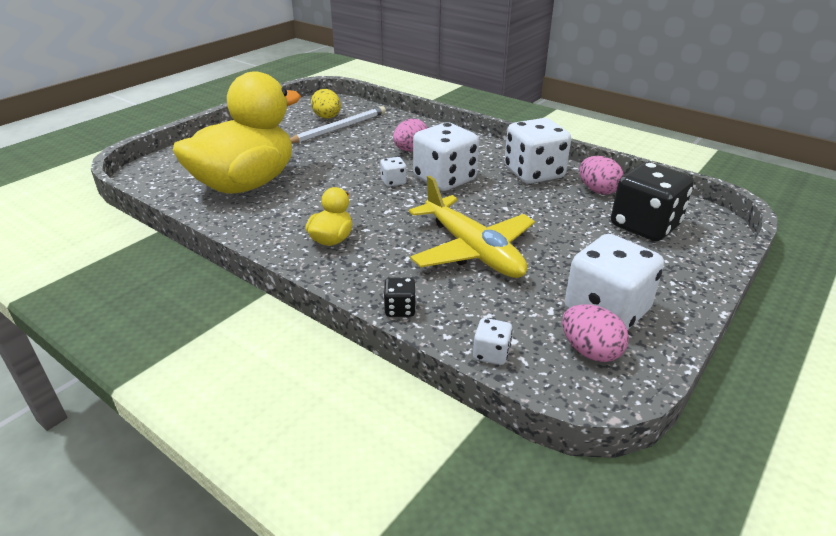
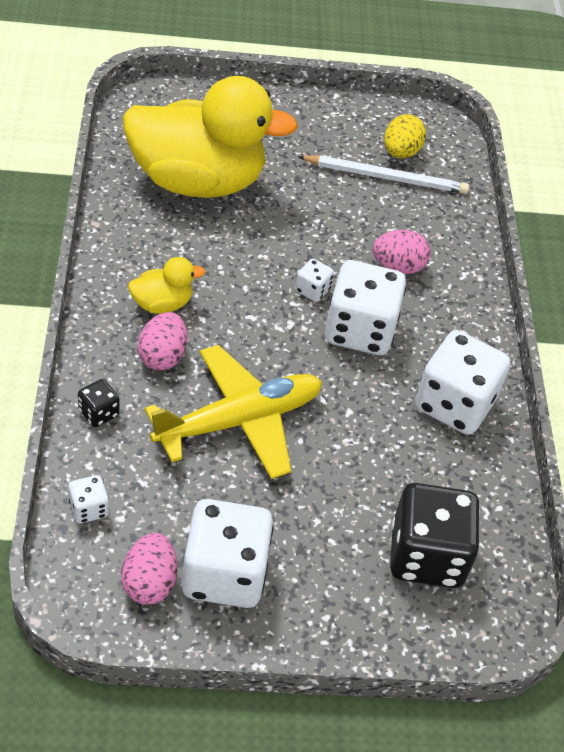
camera: 45 degrees right, 15 degrees up
(472, 250) = (239, 421): yellow plane -> yellow plane turned 135 degrees counterclockwise
(597, 190) = (471, 481): pink egg -> pink egg (162, 356)

